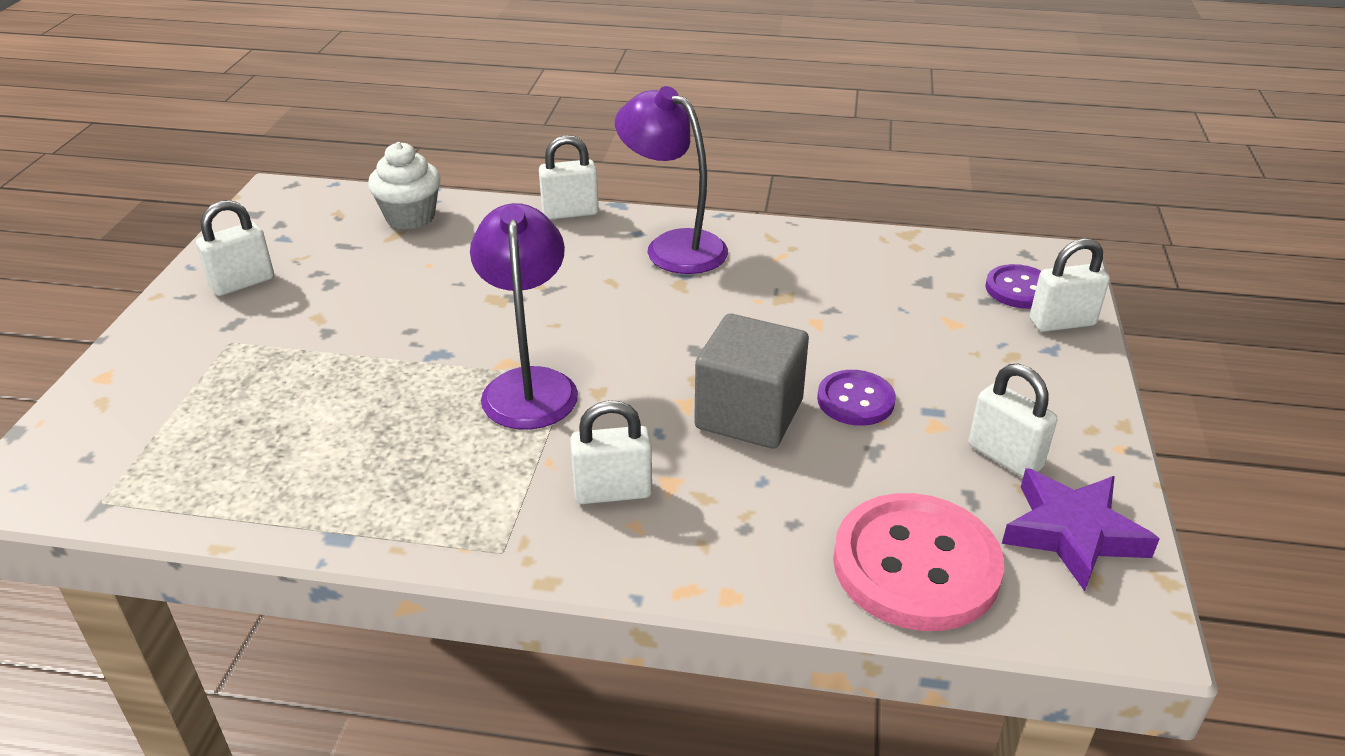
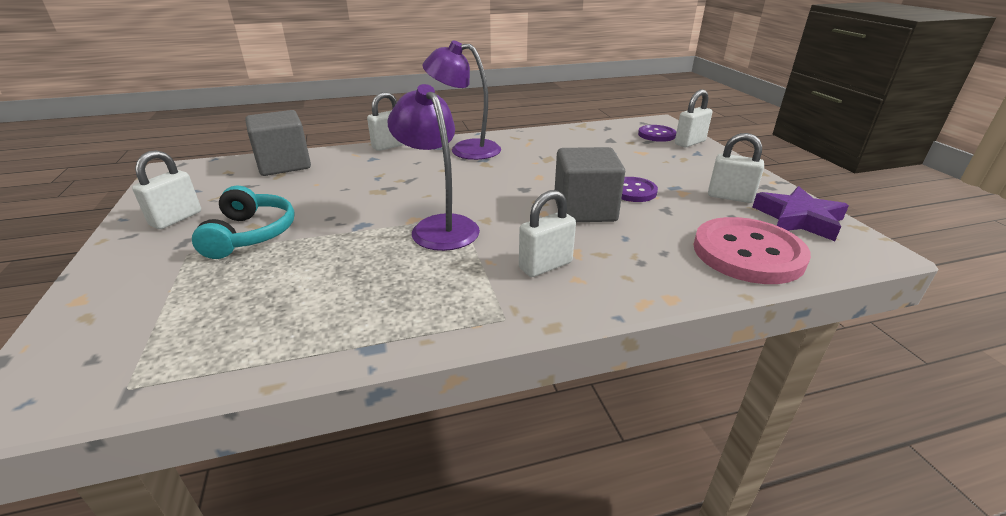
camera: 25 degrees left, 5 degrees down
(307, 332) = (251, 234): none -> turquoise headphones
(410, 217) = (284, 165): white cupcake -> grey cube

